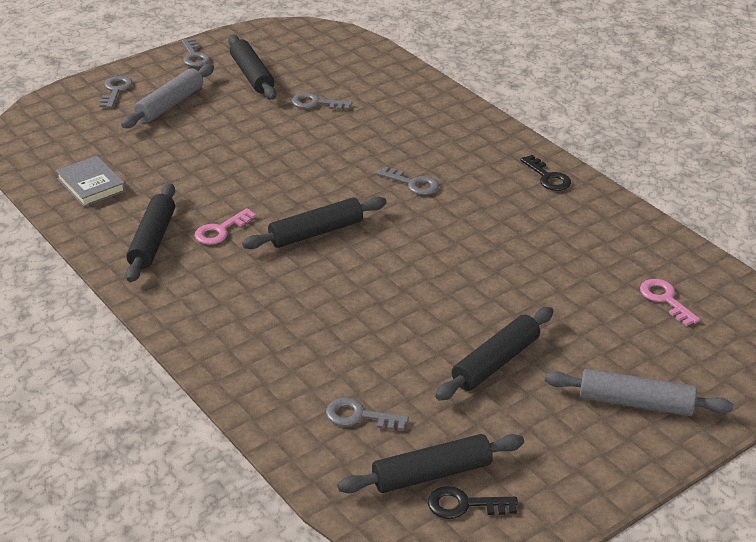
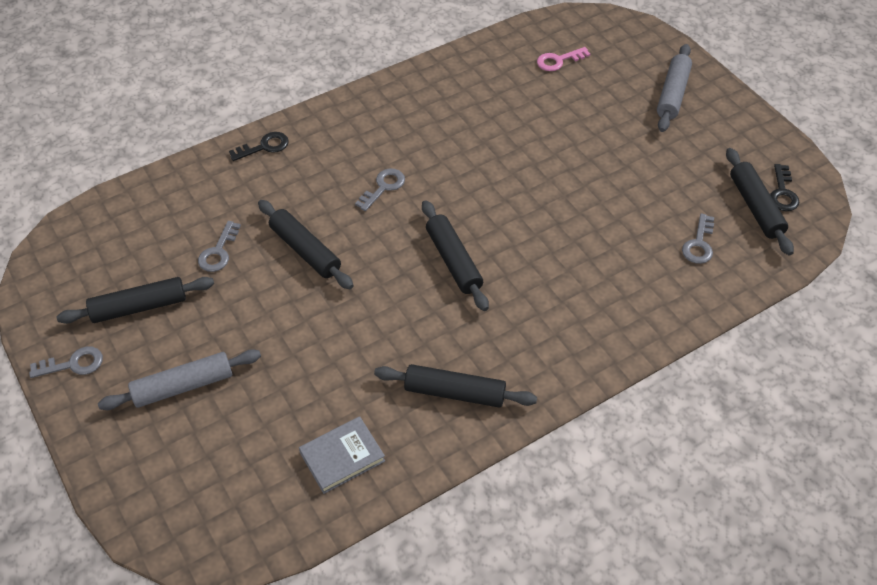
camera: 85 degrees left, 15 degrees up
(116, 91) = (133, 445): grey key -> none
(170, 104) = (183, 386): grey rolling pin -> grey rolling pin turned 60 degrees counterclockwise
(221, 230) = (442, 335): pink key -> none
(495, 362) = (633, 160): black rolling pin -> black rolling pin (305, 251)
(547, 177) = (387, 99): black key -> black key (264, 147)

